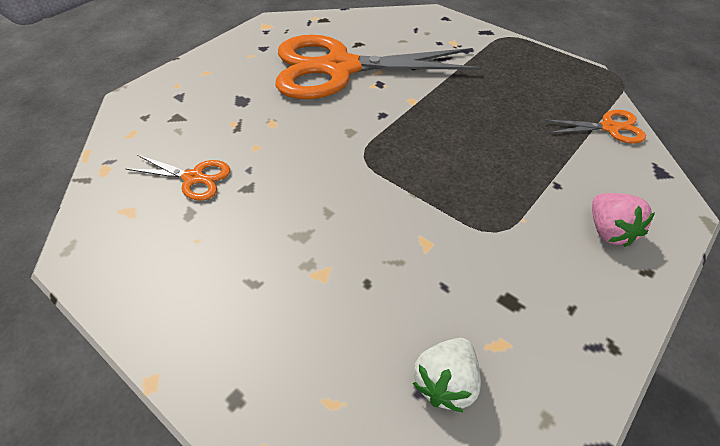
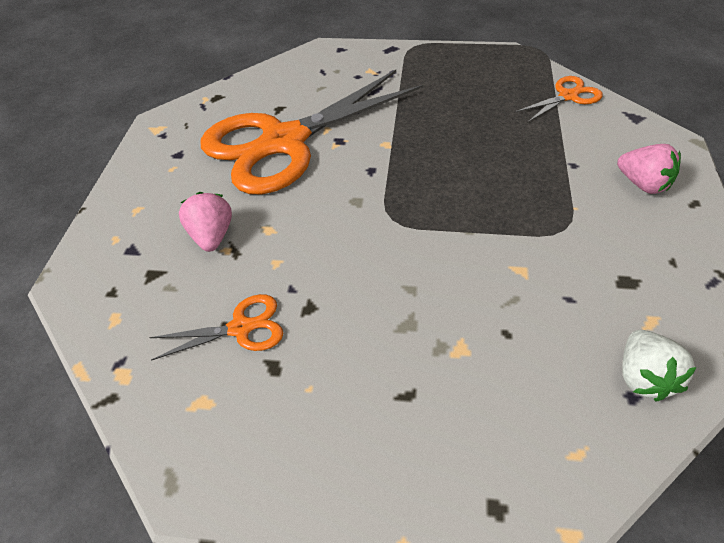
camera: 30 degrees left, 0 degrees up
(233, 110) = (212, 236): none -> pink strawberry

